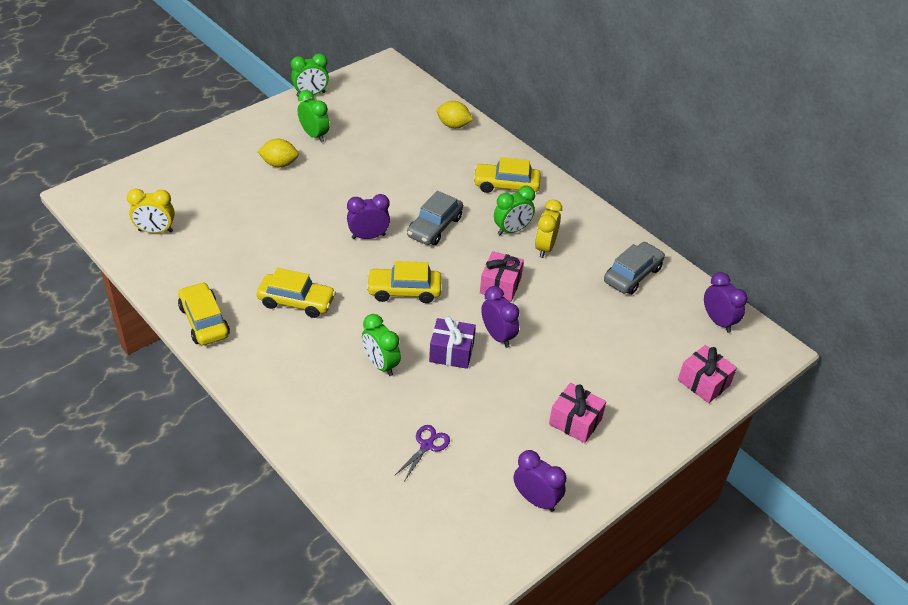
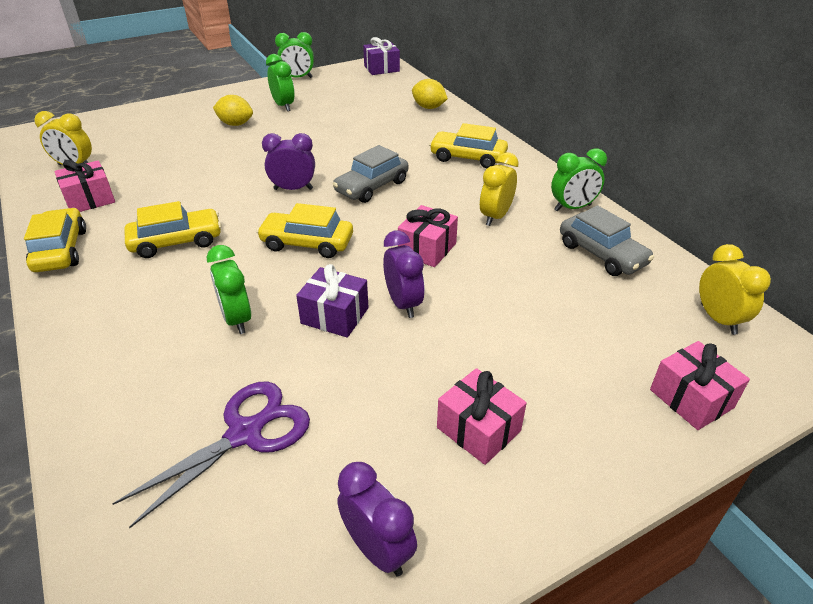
camera: 15 degrees right, 5 degrees down
(195, 267) = (90, 199): none -> pink gift
(296, 301) = (176, 241): yellow car -> yellow car turned 45 degrees counterclockwise
(390, 73) = (381, 68): none -> purple gift
(427, 445) = (245, 433): purple scissors -> purple scissors, size x1.77
(512, 230) = (460, 197): green clock -> green clock (572, 208)
(632, 275) = (602, 254): grey car -> grey car turned 90 degrees clockwise
(718, 321) = (718, 319): purple clock -> yellow clock

